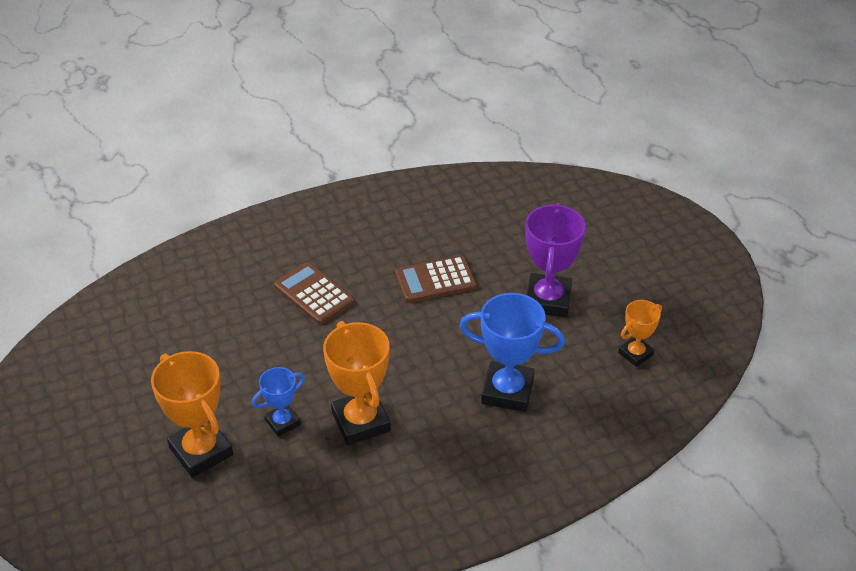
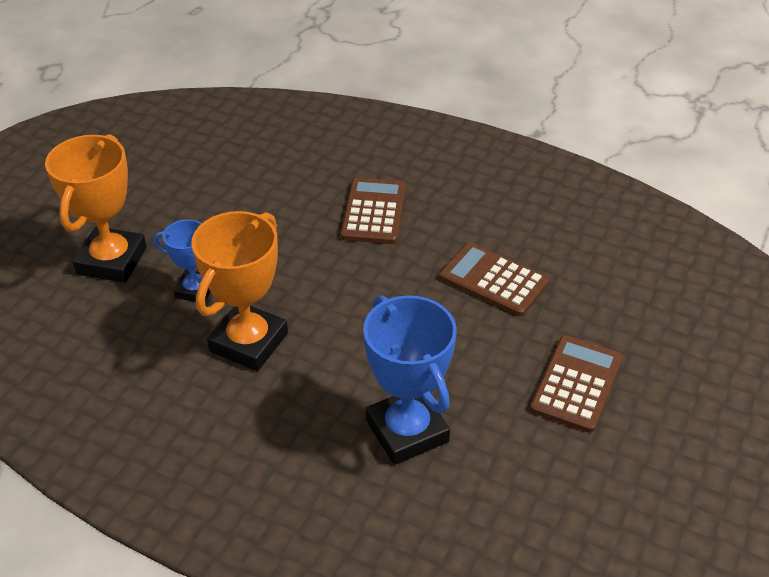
camera: 50 degrees right, 0 degrees up
(548, 300) = (576, 384): purple trophy -> brown calculator
(635, 354) = (592, 515): orange trophy -> none

